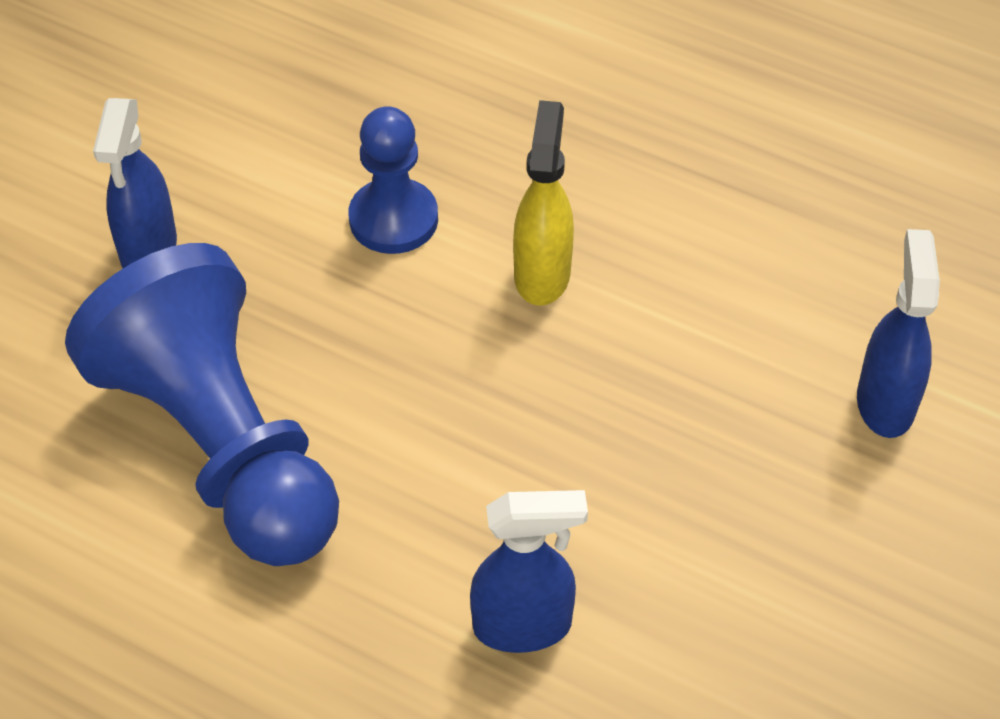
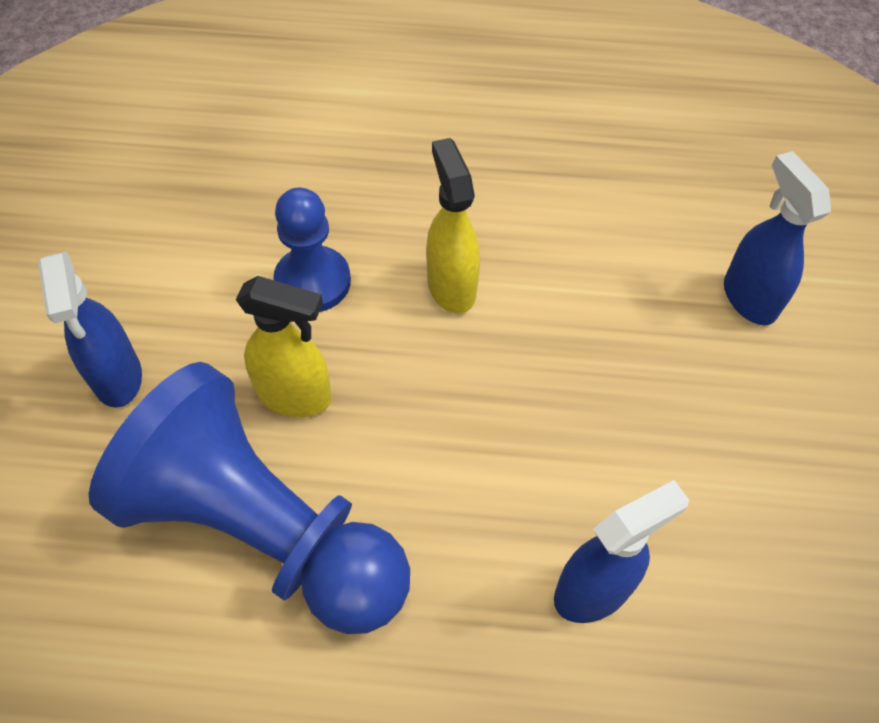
camera: 25 degrees left, 5 degrees up
(316, 330) = (295, 396): none -> yellow spray bottle

